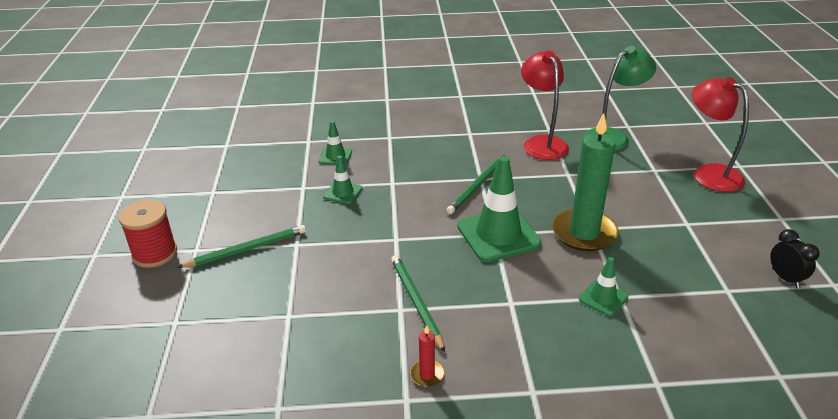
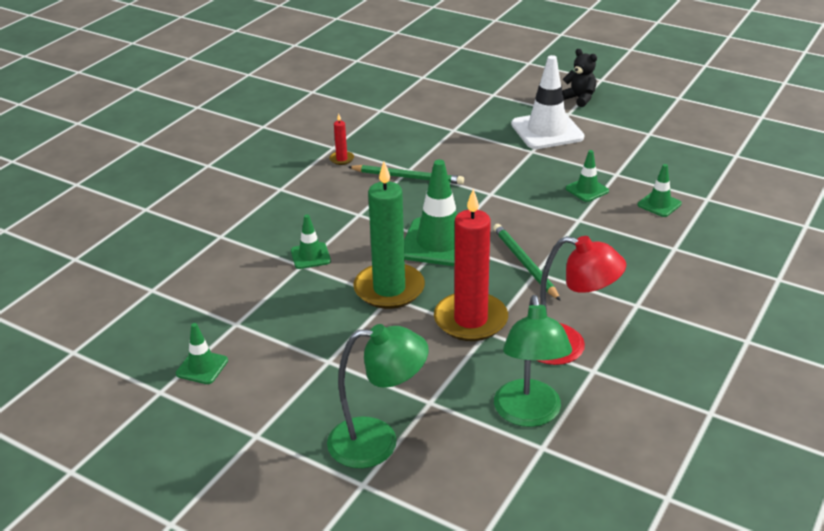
camera: 125 degrees right, 0 degrees up
(155, 253) = (579, 98): red spool -> black teddy bear
(247, 249) = (547, 131): green pencil -> white traffic cone
(566, 184) = (470, 320): none -> red candle
(709, 173) = (378, 442): red lamp -> green lamp
(785, 278) = (202, 367): black clock -> green traffic cone

